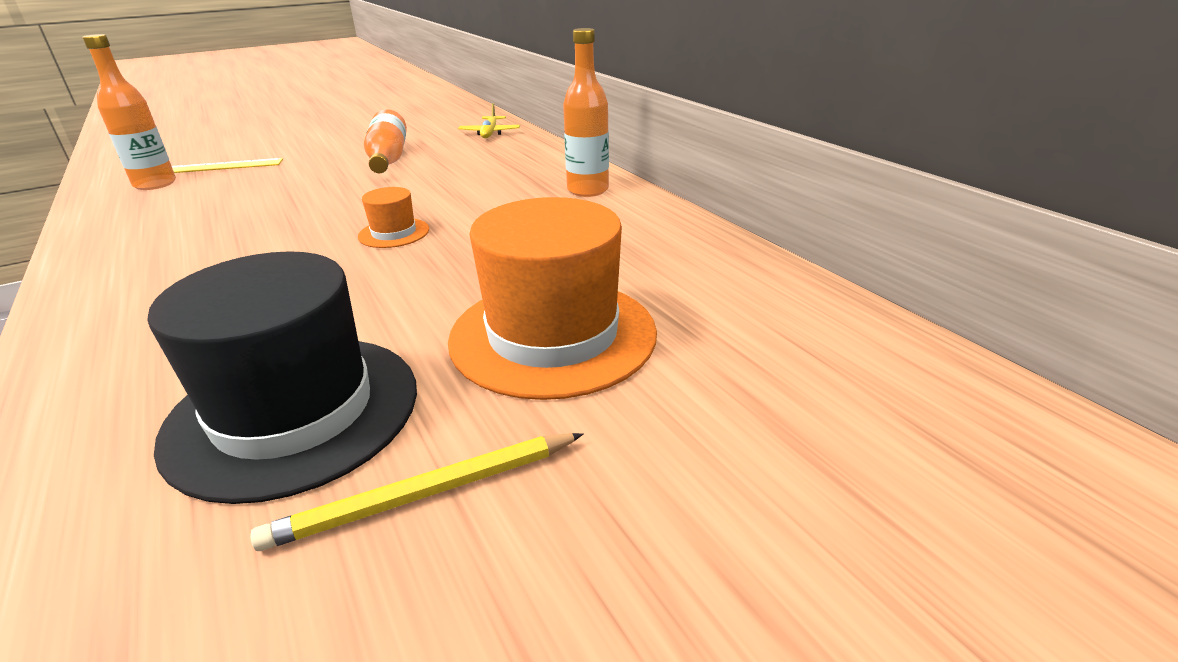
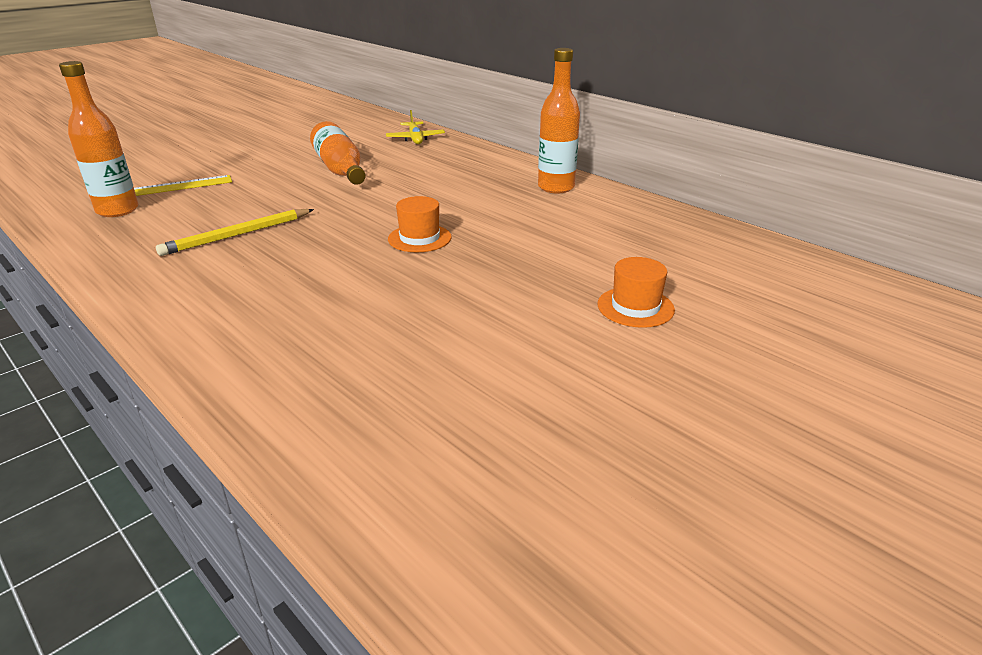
camera: 15 degrees left, 0 degrees up
(294, 411) = (486, 387): black hat -> none
(426, 494) = (647, 426): yellow pencil -> yellow pencil (237, 235)
(553, 335) = (635, 307): orange hat -> orange hat, size x0.45

